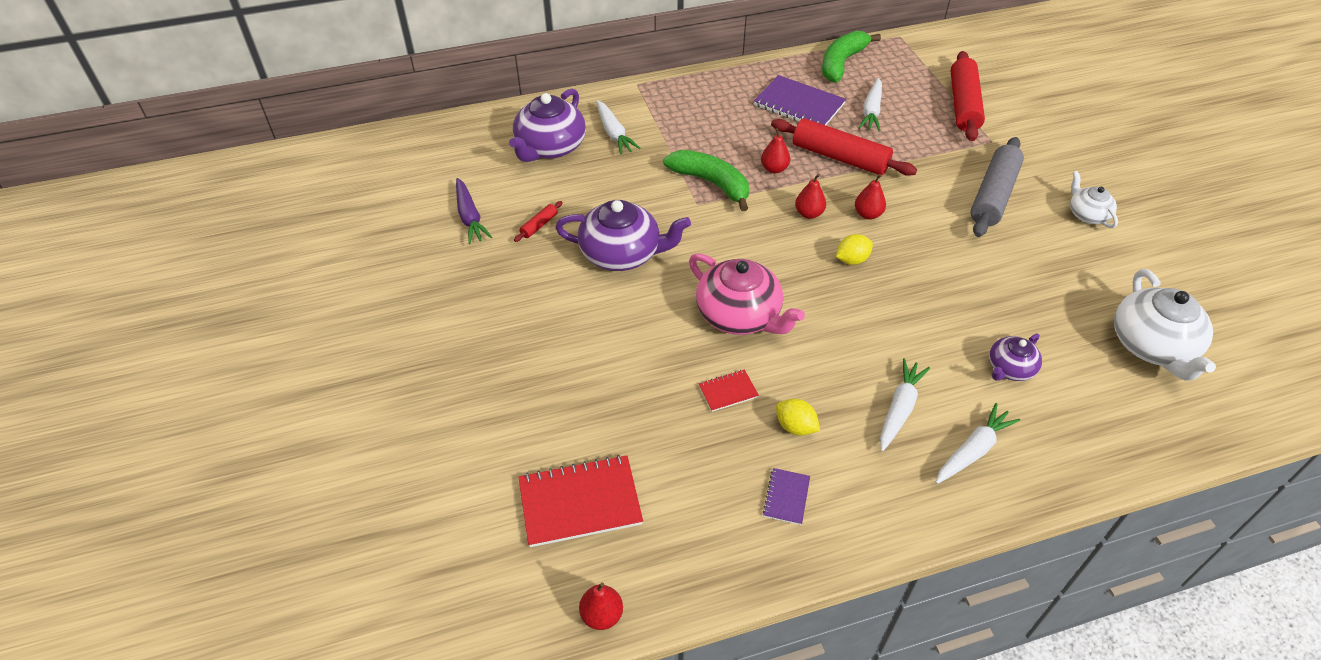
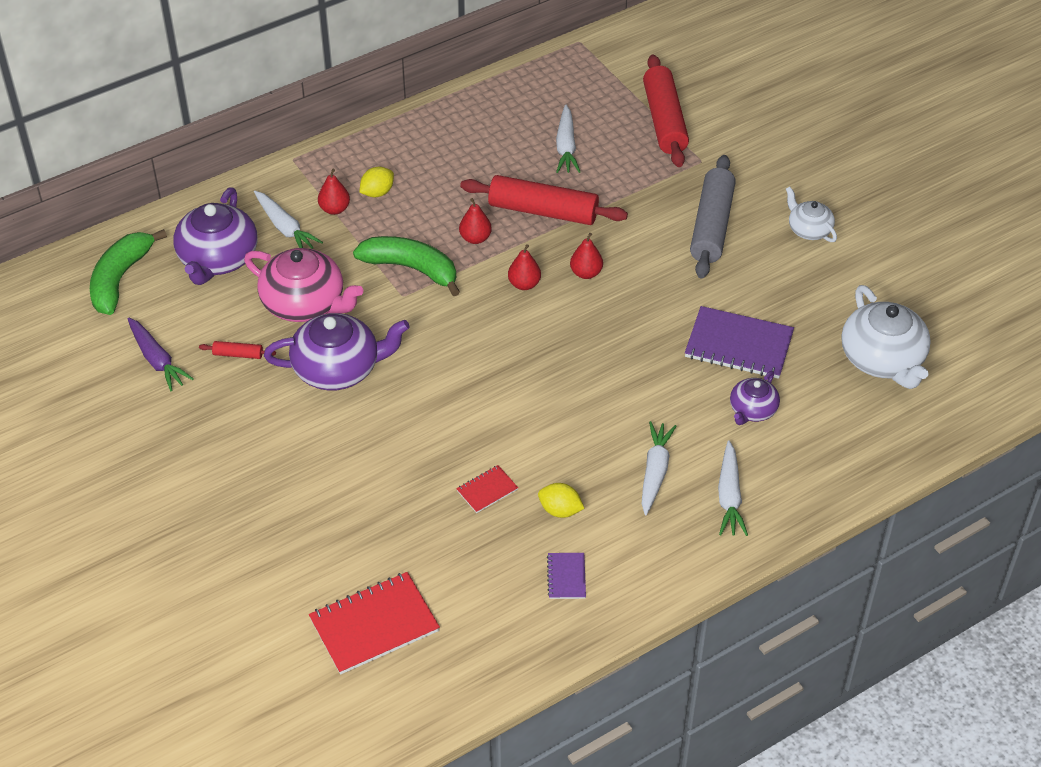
camera: 15 degrees left, 0 degrees up
(539, 225) = (238, 354): red rolling pin -> red rolling pin turned 75 degrees clockwise
(602, 615) = (425, 715): red pear -> red pear (334, 209)
(740, 315) = (479, 410): pink teapot -> pink teapot (305, 303)
(799, 105) = (484, 153): purple notebook -> purple notebook (739, 345)
(841, 63) = (520, 90): green banana -> green banana (120, 279)
(852, 260) = (579, 327): yellow lemon -> yellow lemon (377, 192)
(973, 450) = (729, 496): white carrot -> white carrot turned 150 degrees clockwise

